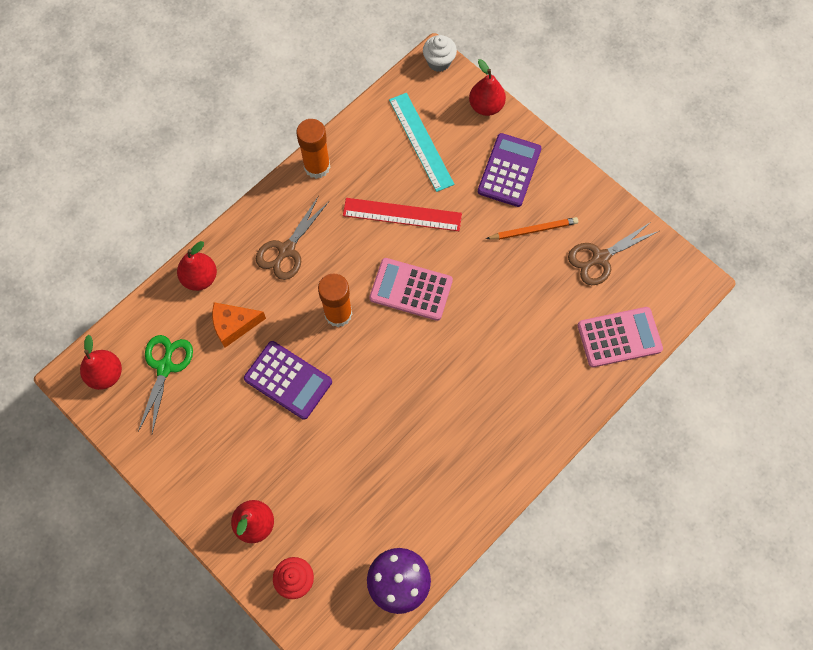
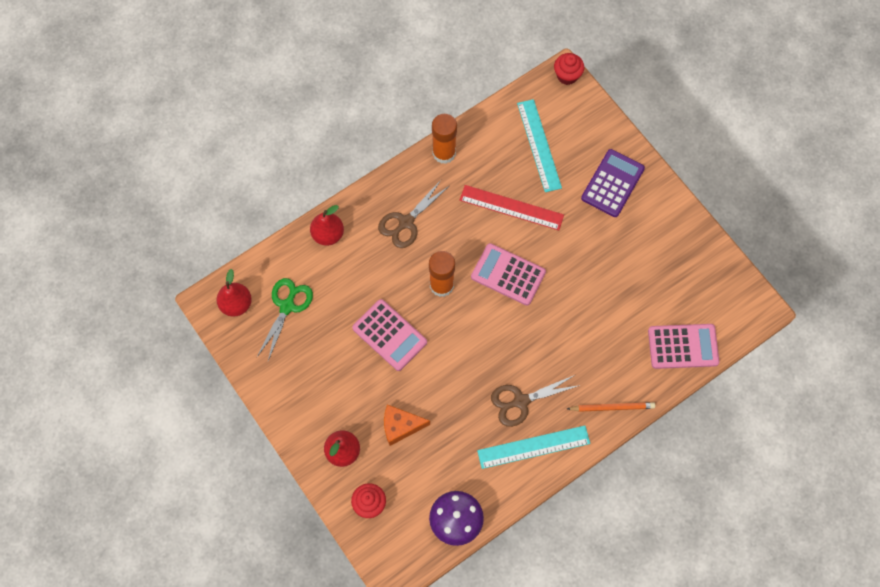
camera: 10 degrees right, 0 degrees up
(234, 325) = (351, 280): orange cheese -> orange cheese (400, 426)
(288, 380) = (389, 335): purple calculator -> pink calculator
(439, 62) = (567, 76): white cupcake -> red cupcake
(473, 480) = (533, 446): none -> turquoise ruler
(486, 106) = (602, 122): red pear -> none
(533, 230) = (624, 240): orange pencil -> orange pencil (612, 407)
(600, 258) = (679, 274): brown scissors -> brown scissors (521, 401)

